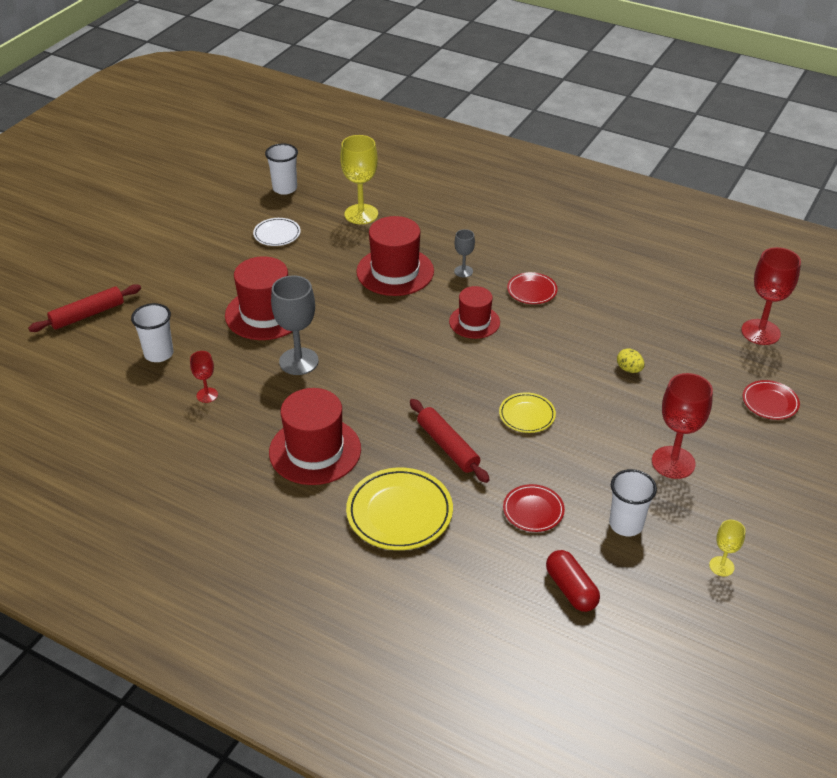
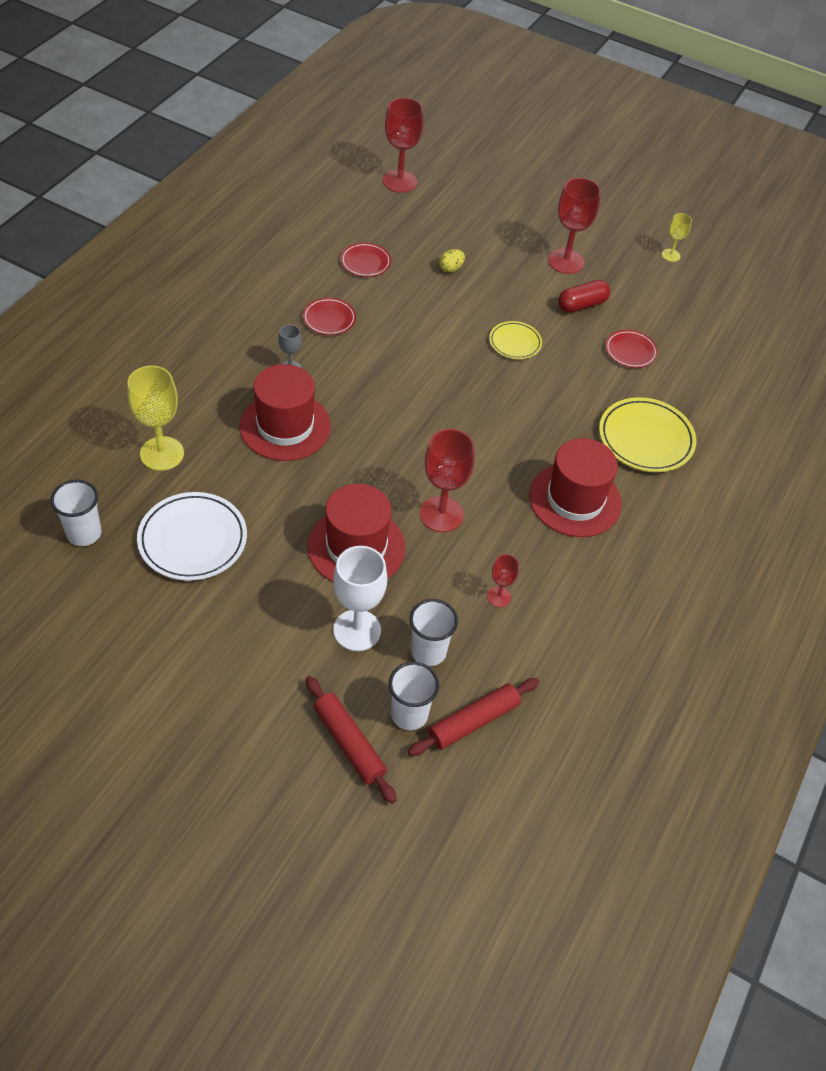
camera: 95 degrees left, 10 degrees up
(184, 316) = (357, 630): none -> white goblet
(277, 234) = (193, 540): white plate -> white plate, size x1.73
(298, 361) = (441, 514): grey goblet -> red goblet
(448, 446) = (560, 400): red rolling pin -> red rolling pin (473, 721)
(474, 322) = (378, 367): red hat -> none
(571, 589) = (708, 339): red capsule -> red capsule (582, 305)
(626, 524) = (637, 299): white cup -> white cup (409, 714)
(770, 402) = (490, 195): red plate -> red plate (365, 262)

